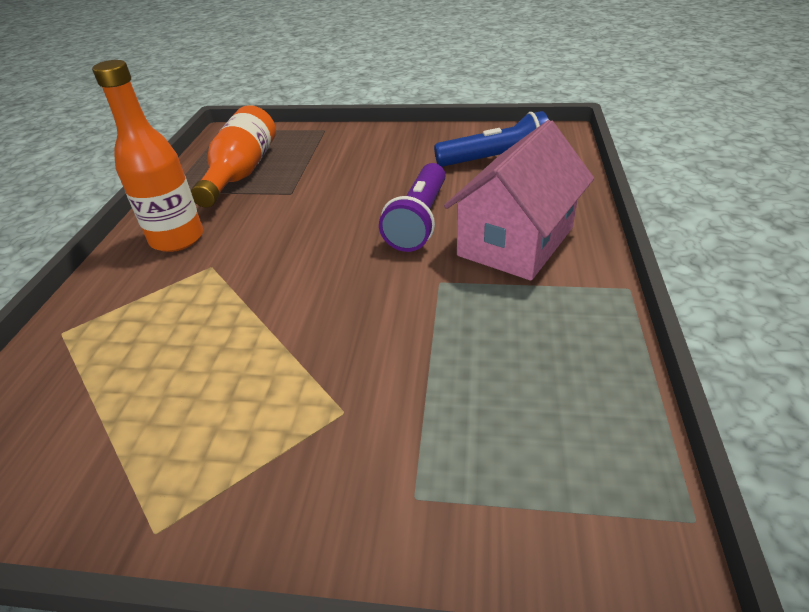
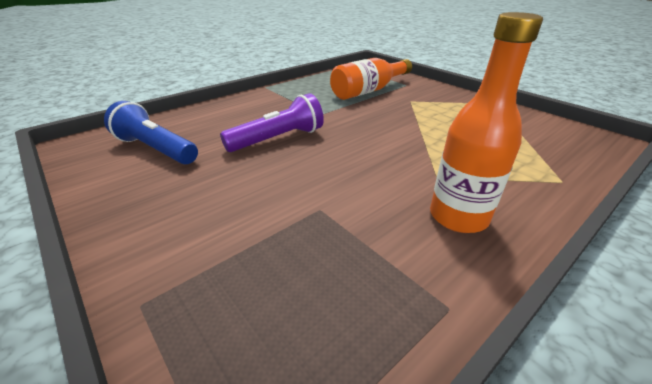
camera: 140 degrees left, 5 degrees down
(241, 173) = (335, 281): orange bottle -> orange bottle (369, 91)
(516, 241) = (261, 111): pink house -> none

